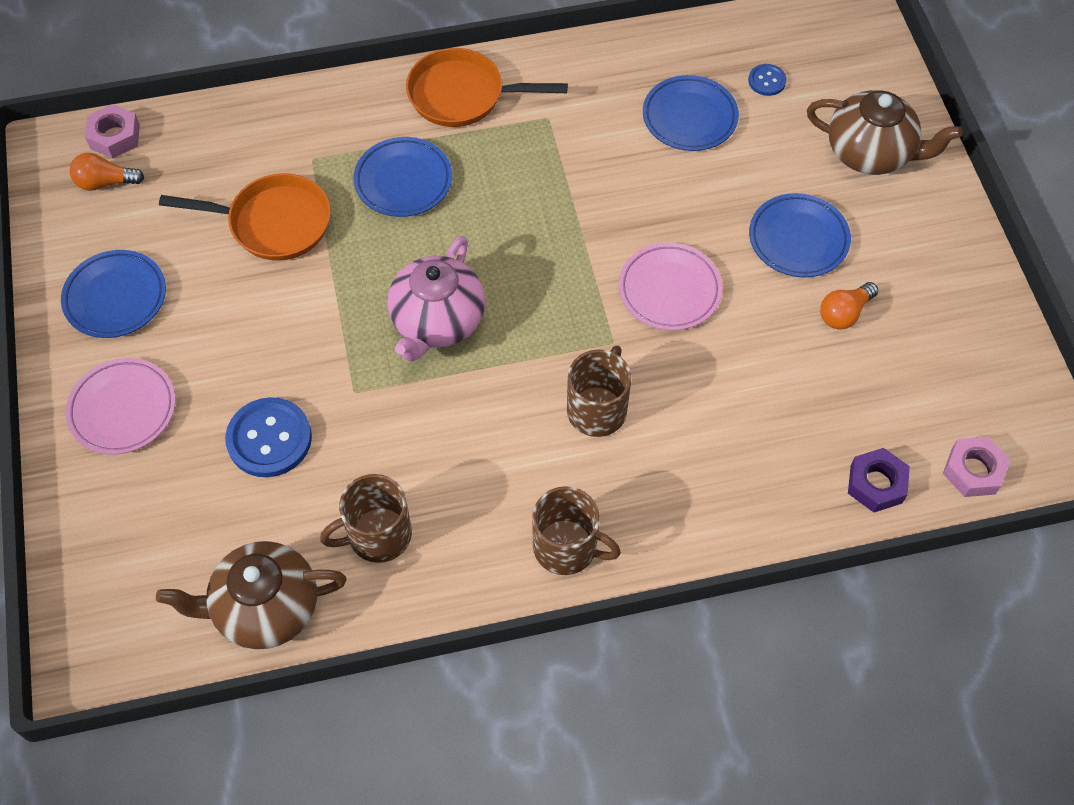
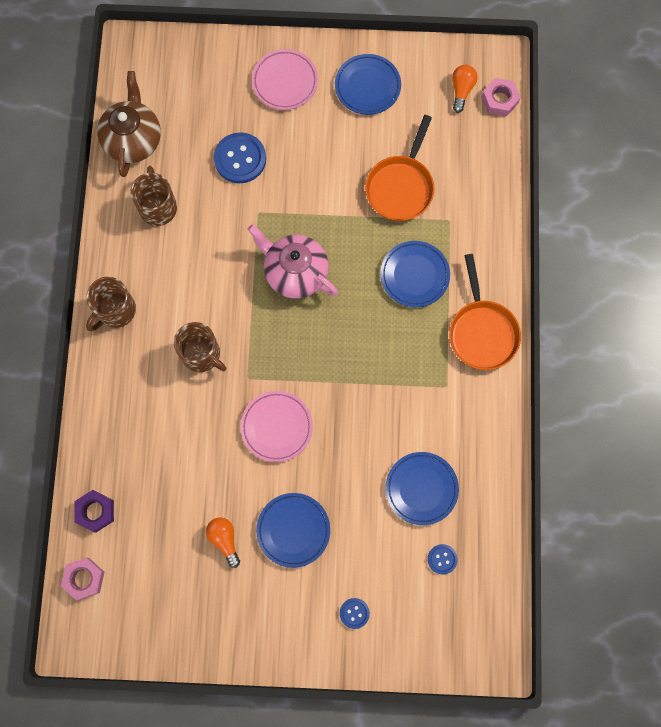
camera: 105 degrees right, 15 degrees up
(462, 95) = (482, 332): orange pan -> orange pan turned 150 degrees clockwise
(870, 153) = (354, 613): brown teapot -> blue button

